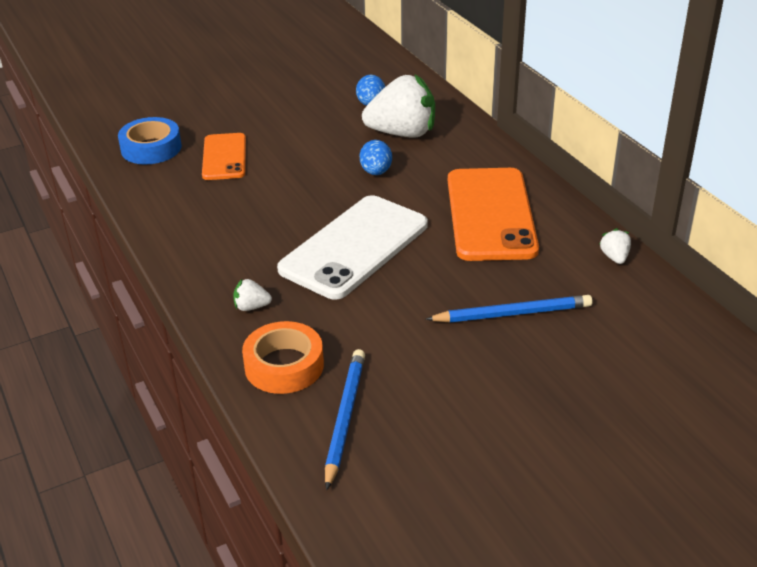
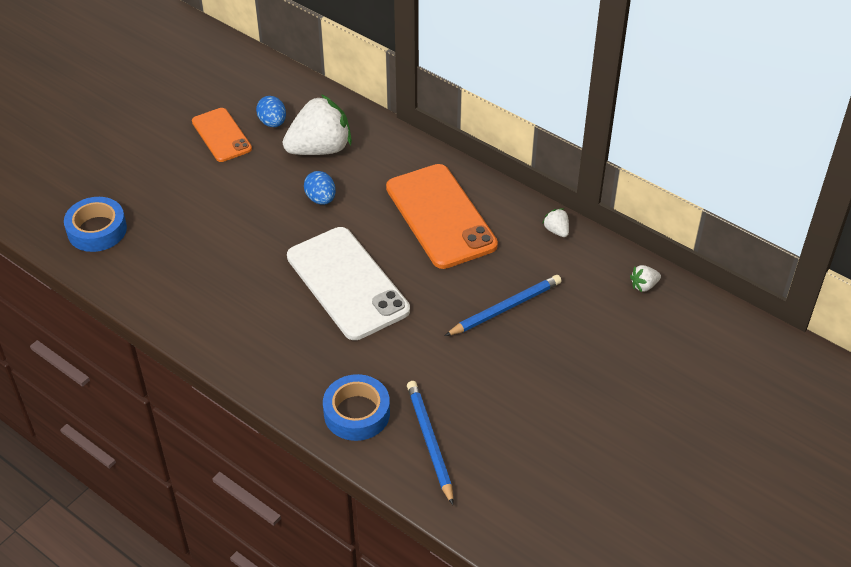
camera: 25 degrees left, 10 degrees up
(224, 157) = (174, 221): orange phone -> orange phone (221, 135)
(251, 307) = (297, 368): white strawberry -> white strawberry (644, 286)
(284, 365) = (357, 413): orange tape -> blue tape
(354, 247) = (347, 283): white phone -> white phone turned 45 degrees counterclockwise

